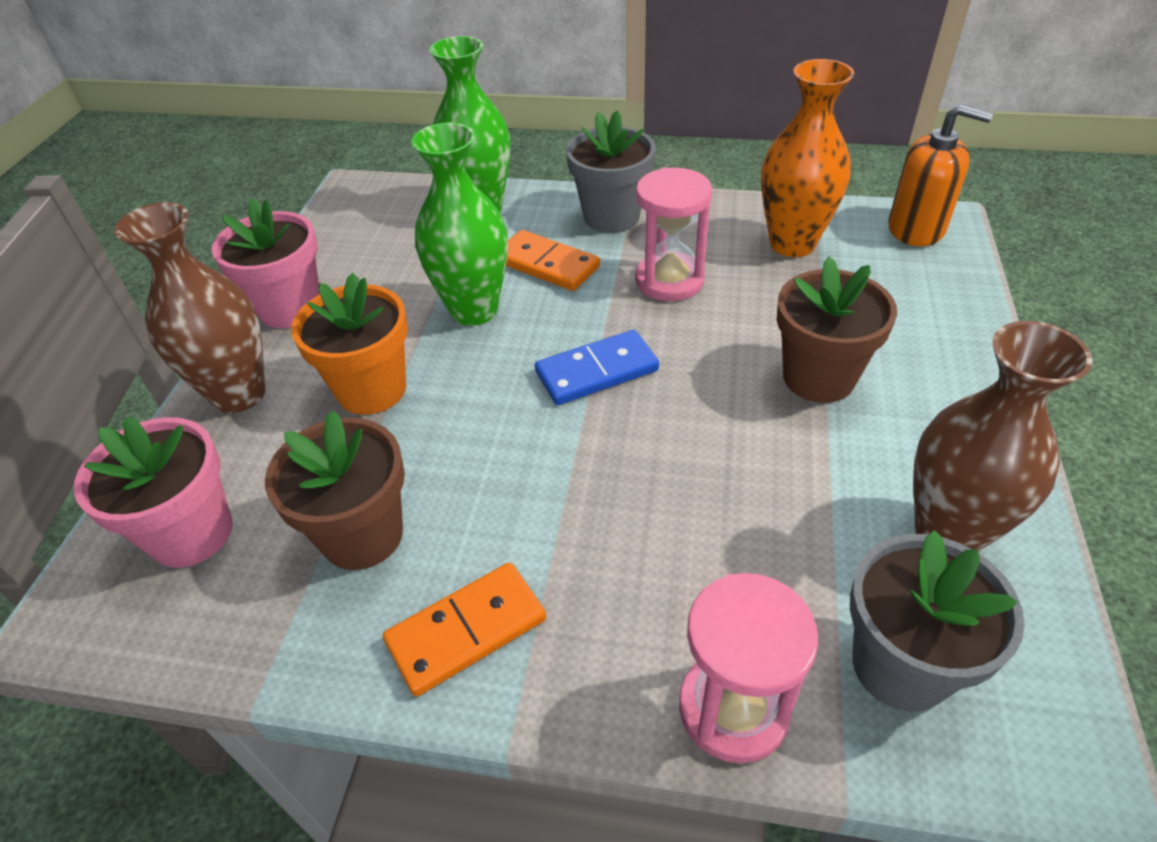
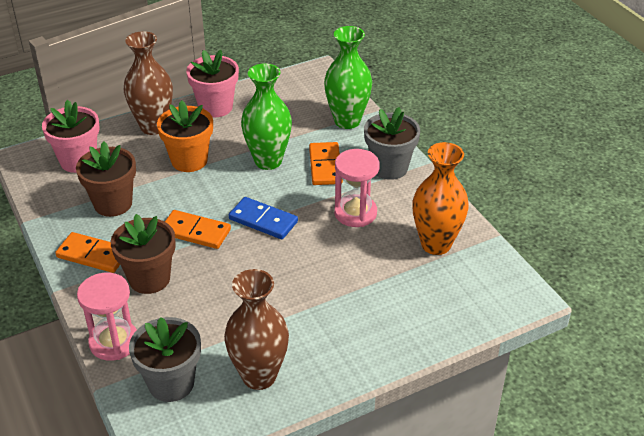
camera: 50 degrees right, 5 degrees down
(546, 458) = (195, 232): none -> orange domino
(818, 377) = (329, 296): brown flower pot -> brown flower pot (149, 279)
(916, 228) = (506, 288): orange soap dispenser -> none

